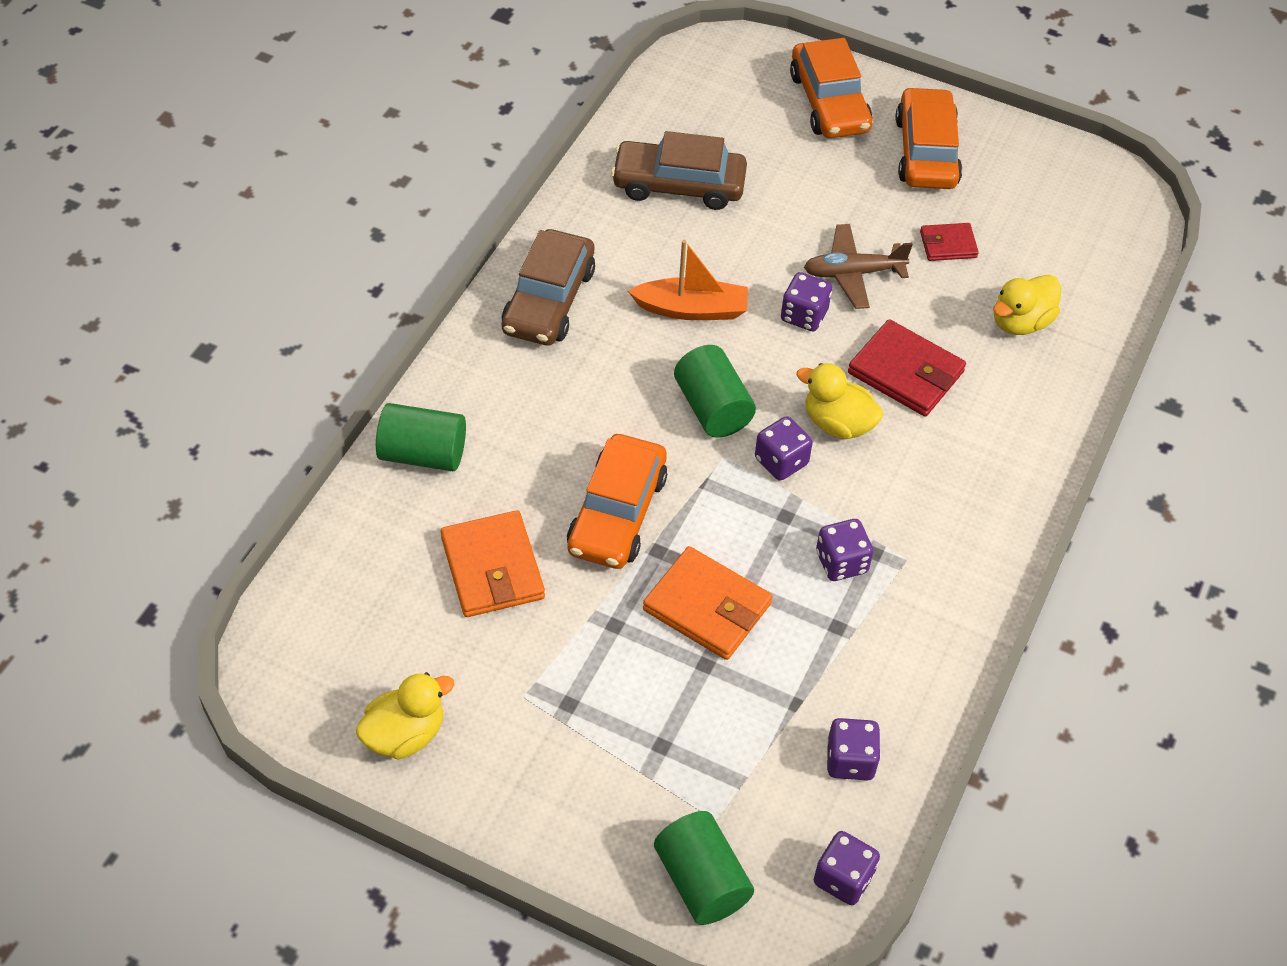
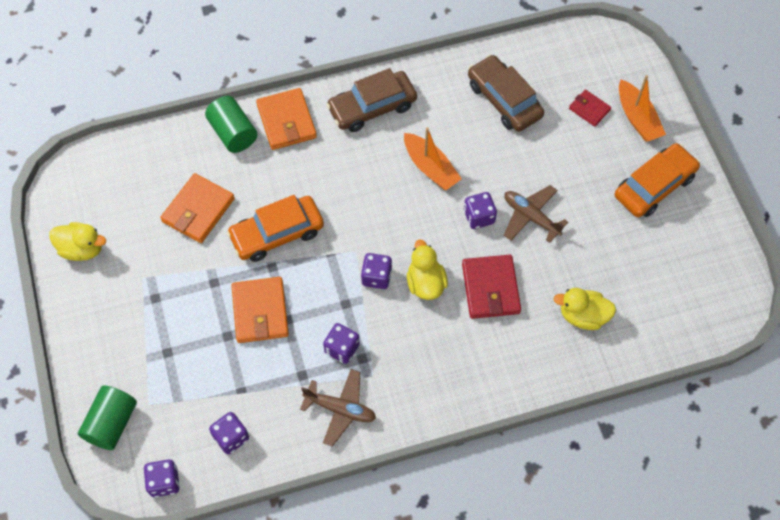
camera: 50 degrees right, 10 degrees up
(470, 391) = (286, 121): none -> orange wallet
(712, 408) = (379, 223): green cylinder -> none
(829, 102) = (637, 118): orange car -> orange boat
(920, 622) = (340, 409): none -> brown plane
(948, 244) = (599, 244): red wallet -> red wallet (589, 109)

